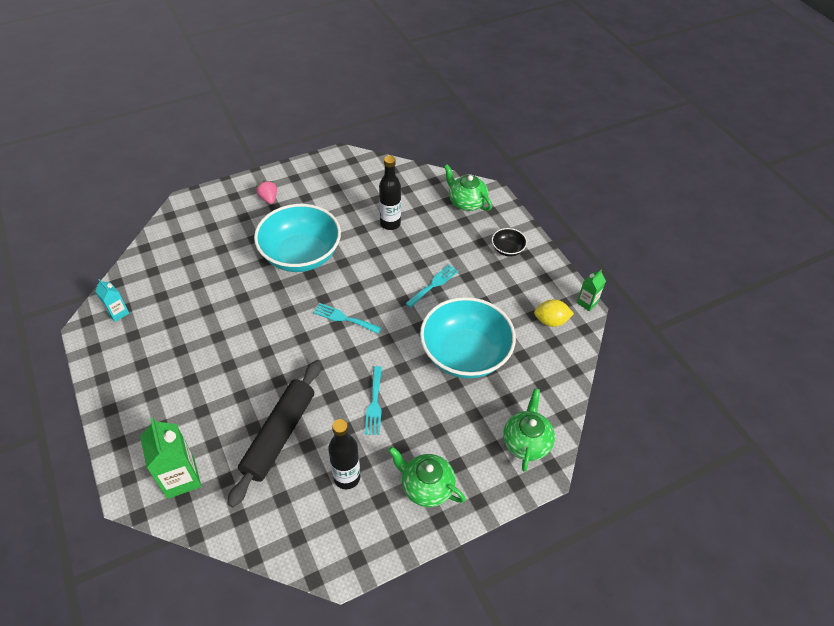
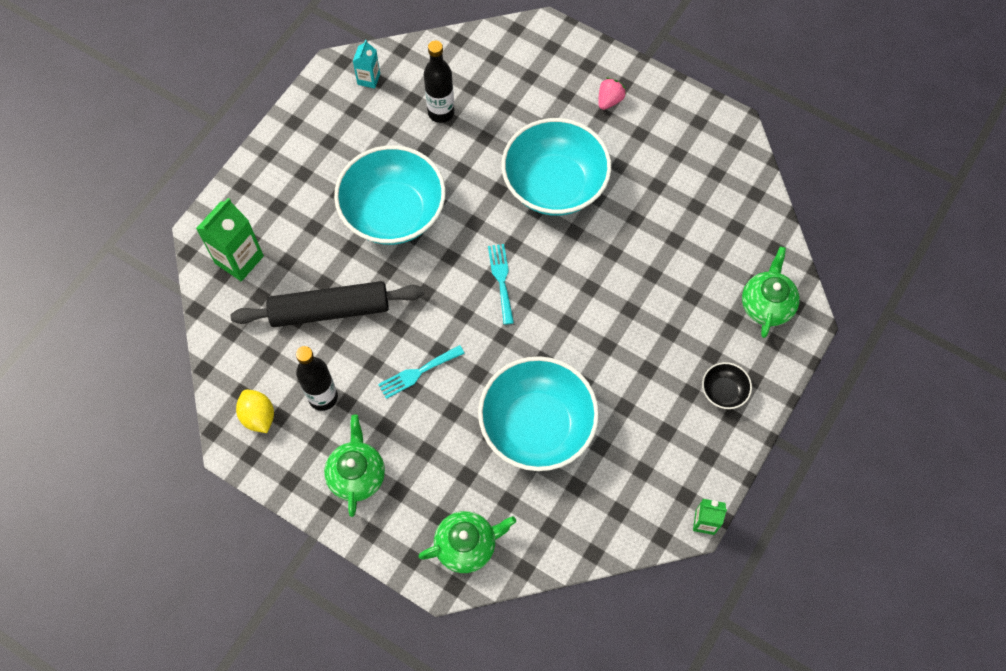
camera: 60 degrees right, 15 degrees up
(237, 353) = (393, 213): none -> turquoise bowl
(390, 224) = (667, 243): black bottle -> black bottle (441, 112)
(433, 284) = (610, 341): turquoise fork -> none
(551, 321) = (647, 494): yellow lemon -> yellow lemon (258, 416)

